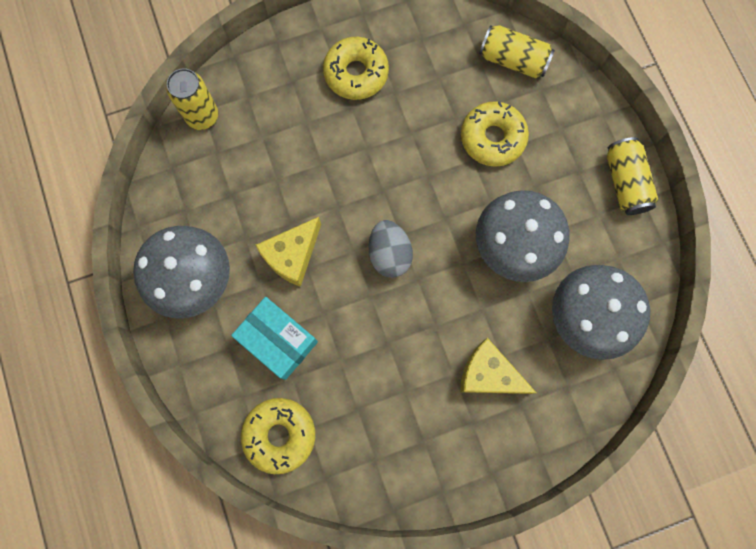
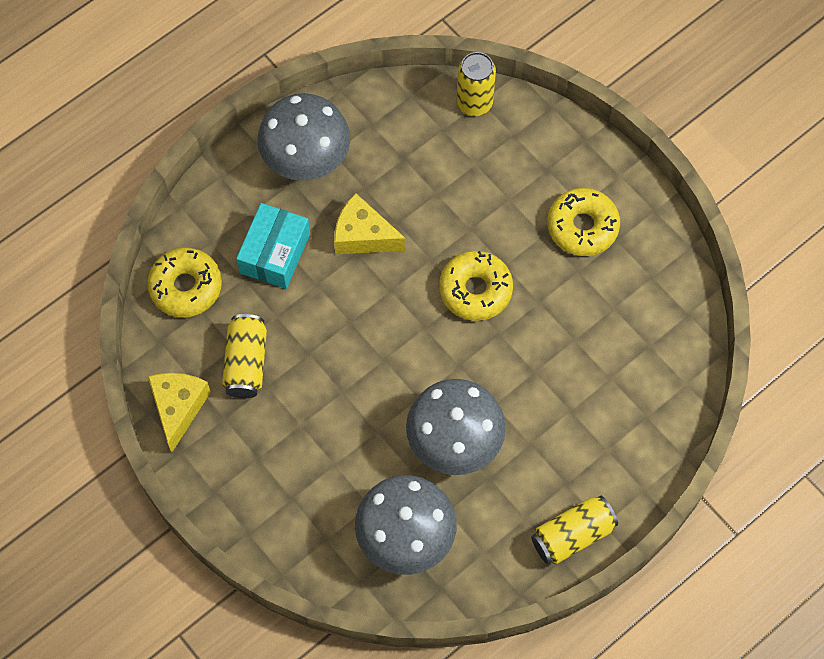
camera: 70 degrees right, 10 degrees down
(389, 254) = (399, 324): grey egg -> none
(488, 374) = (311, 458): yellow cheese -> yellow cheese (178, 408)
(492, 138) = (567, 384): yellow donut -> yellow donut (475, 290)
(513, 60) = (666, 377): yellow can -> yellow can (246, 363)

